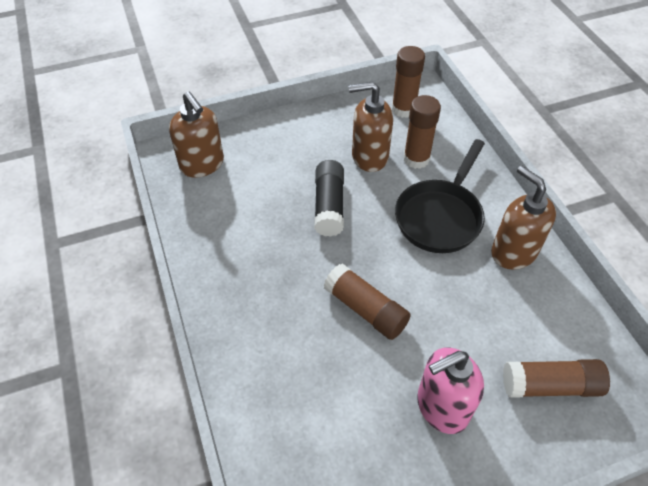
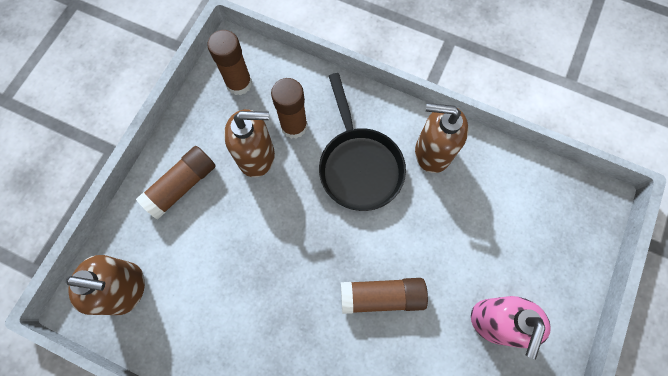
camera: 45 degrees left, 20 degrees up
(329, 206) = (271, 231): black glue stick -> none
(369, 157) = (256, 156): brown soap dispenser -> brown soap dispenser turned 135 degrees counterclockwise
(550, 385) = (539, 239): brown glue stick -> brown glue stick (182, 185)

